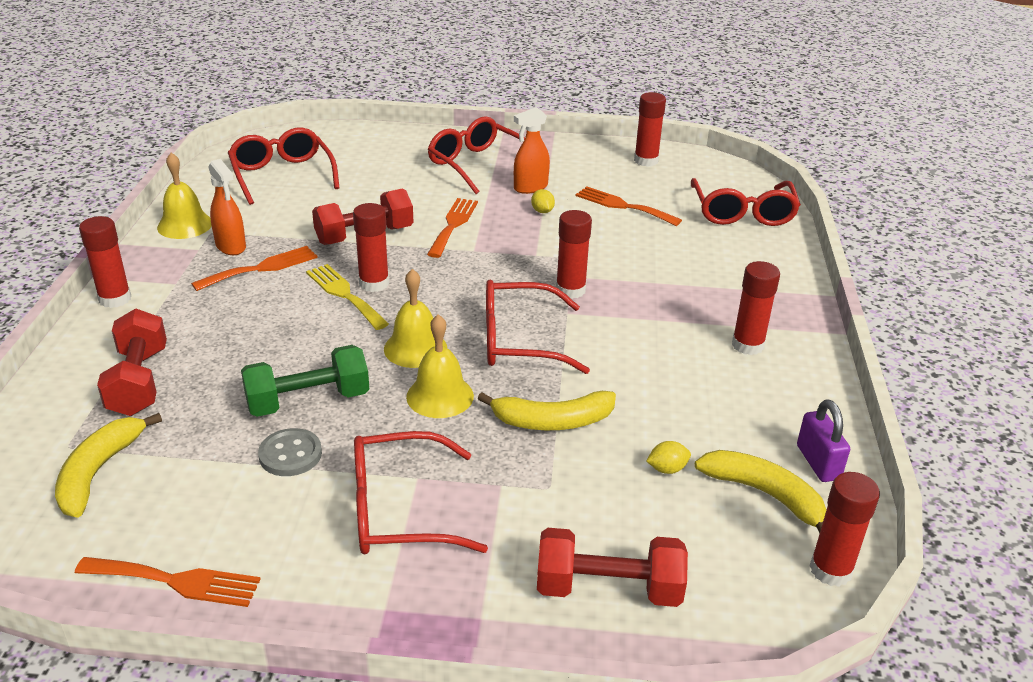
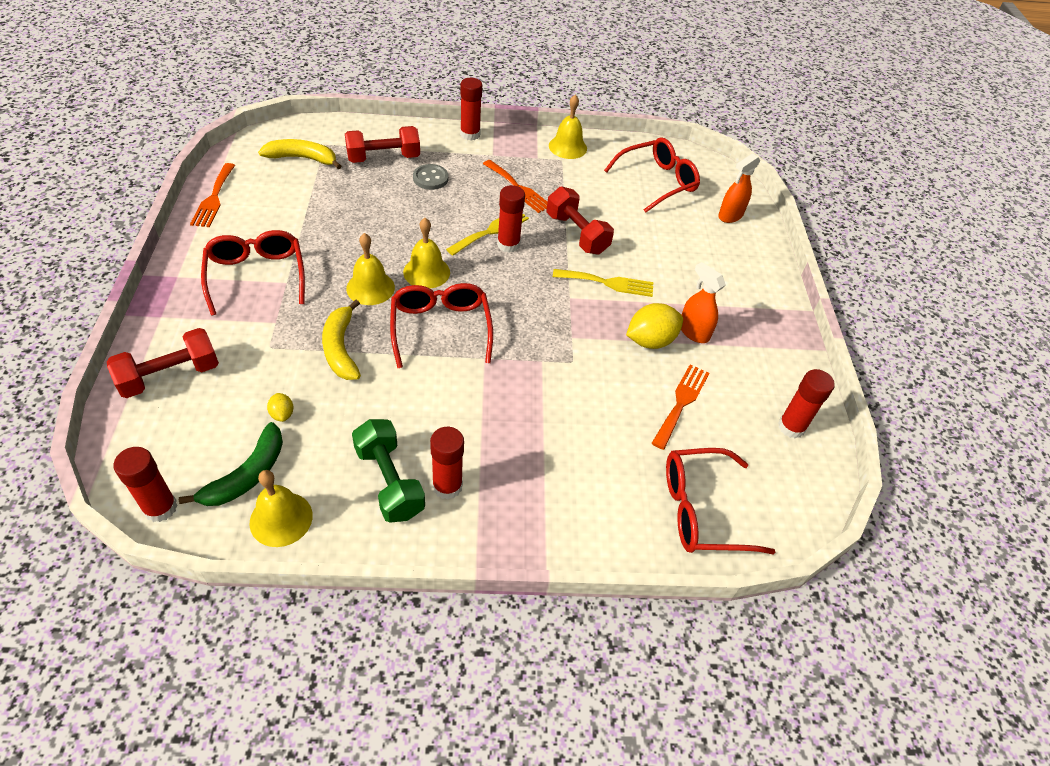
camera: 80 degrees right, 15 degrees up
(231, 246) = (544, 171): orange spray bottle -> orange spray bottle (730, 216)
(290, 454) = (312, 226): grey button -> grey button (430, 178)
(308, 401) = (365, 227): green dumbbell -> green dumbbell (389, 481)
(453, 225) = (608, 283): orange fork -> yellow fork
(477, 164) = (724, 293): red glasses -> none
(542, 211) = (650, 341): yellow lemon -> yellow lemon, size x2.03
(570, 290) = (518, 360): red glue stick -> none
(608, 589) = (170, 376): red dumbbell -> red dumbbell turned 60 degrees clockwise
(764, 494) = (247, 475): yellow banana -> green banana
(818, 462) = (281, 519): purple padlock -> yellow bell

